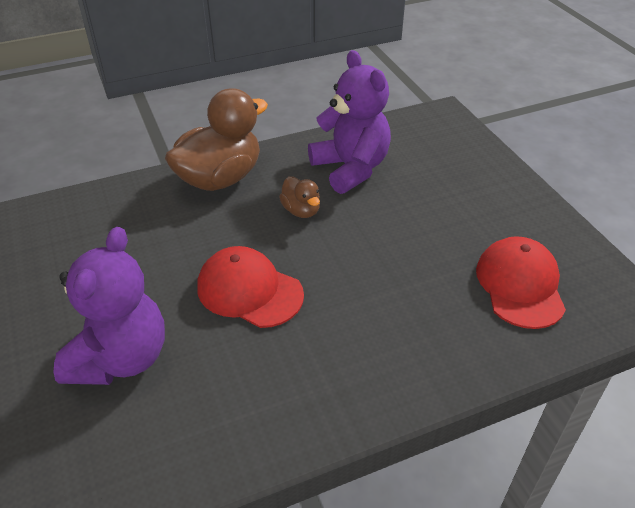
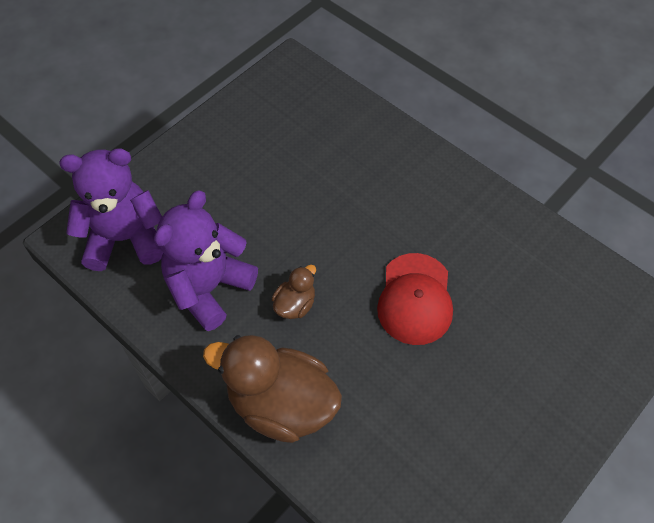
camera: 115 degrees left, 15 degrees up
(121, 358) = (534, 354): purple teddy bear -> purple teddy bear (125, 239)
(520, 285) = (307, 128): red cap -> none

